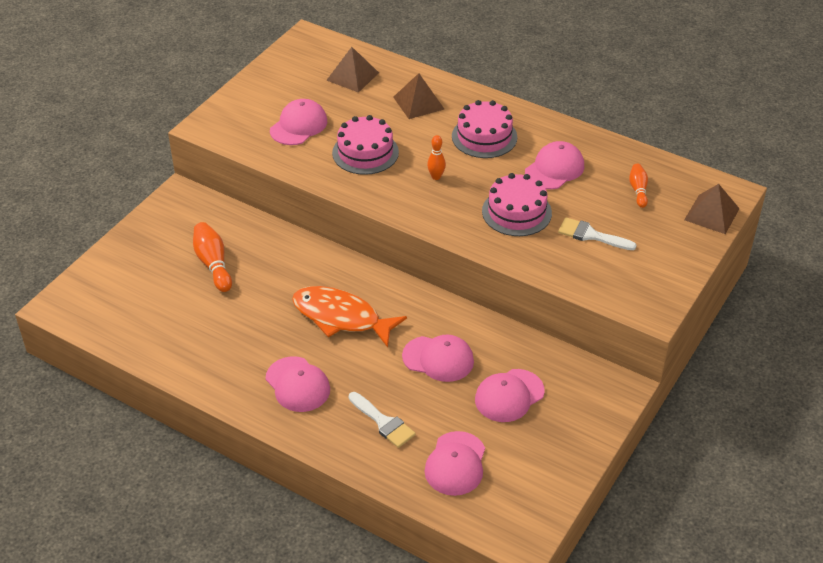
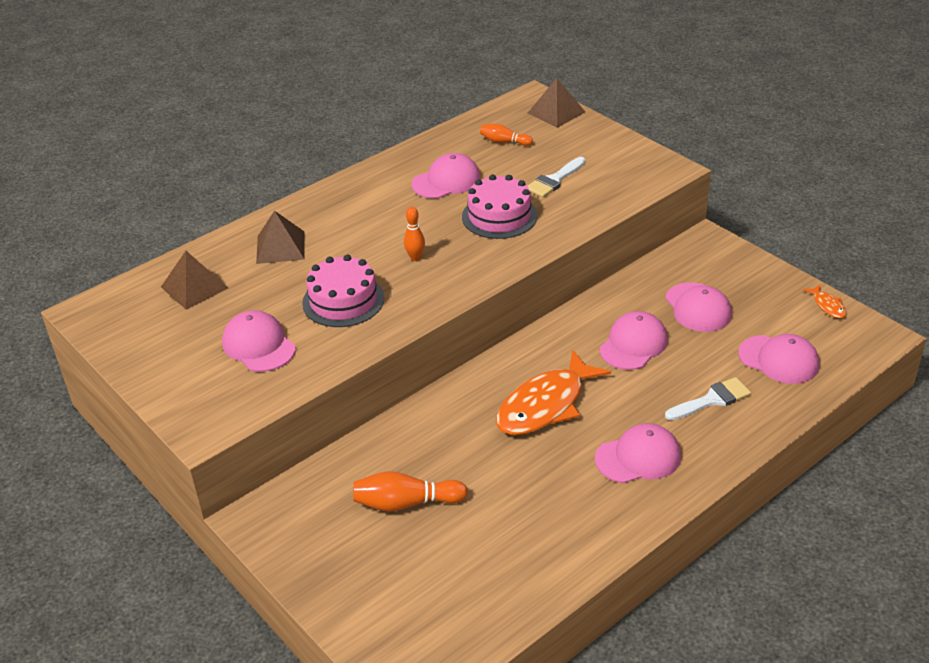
camera: 70 degrees left, 5 degrees down
(484, 137) = (369, 214): pink cake -> none
(554, 169) = (446, 181): pink cap -> pink cap turned 90 degrees clockwise
(554, 495) = (827, 306): none -> orange fish

